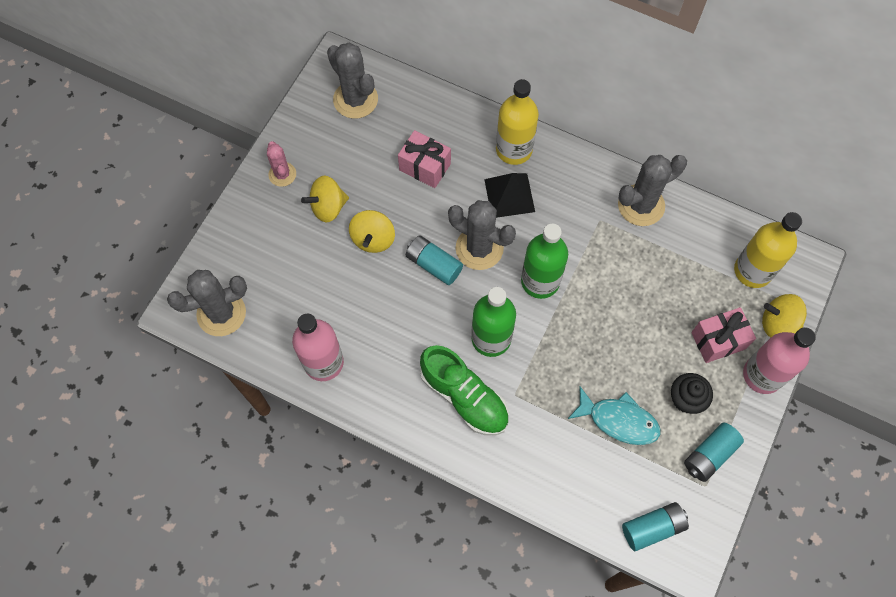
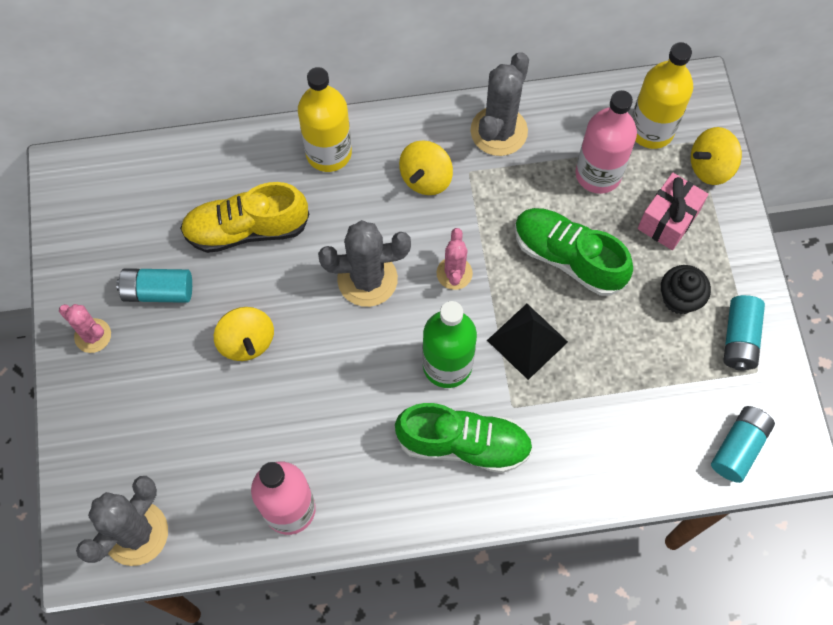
camera: 35 degrees left, 0 degrees up
(328, 207) = (172, 339): yellow spinning top -> yellow spinning top (426, 178)
(355, 99) = (116, 203): grey cactus -> none
(425, 167) = (247, 229): pink gift -> yellow shoe
(433, 265) = (332, 327): turquoise battery -> turquoise battery (158, 291)
(509, 195) = (359, 204): black pyramid -> black pyramid (527, 341)
(540, 281) = (454, 273): green bottle -> pink cactus
(618, 420) = (631, 363): turquoise fish -> none
(627, 321) = (568, 258): none -> green shoe
(762, 375) = (732, 227): pink bottle -> pink bottle (598, 174)

